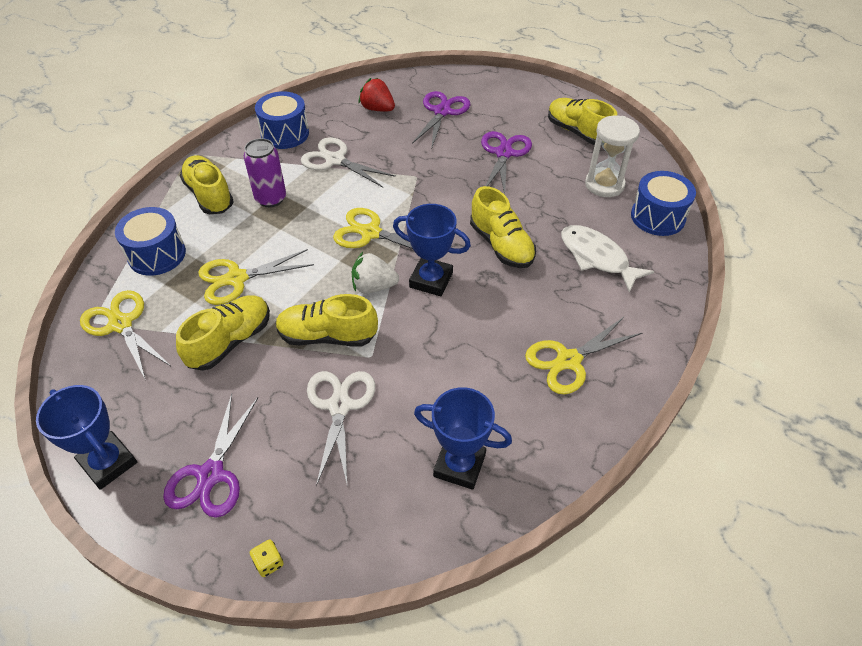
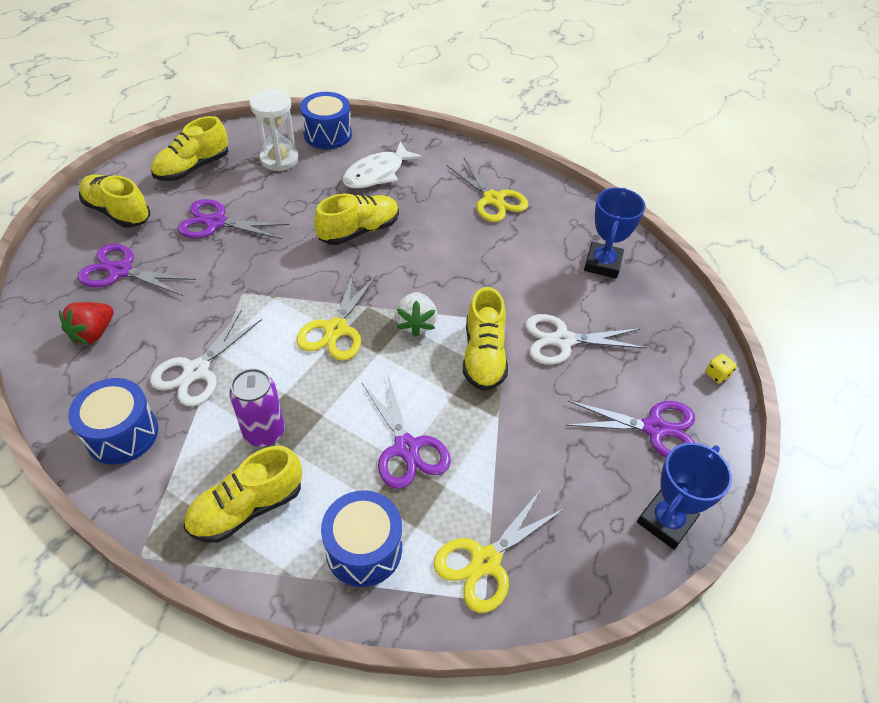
camera: 95 degrees left, 0 degrees up
(230, 341) = (499, 439): yellow shoe -> yellow shoe (118, 212)
(236, 279) = (407, 448): yellow scissors -> purple scissors
(431, 280) = (406, 280): blue trophy -> none

